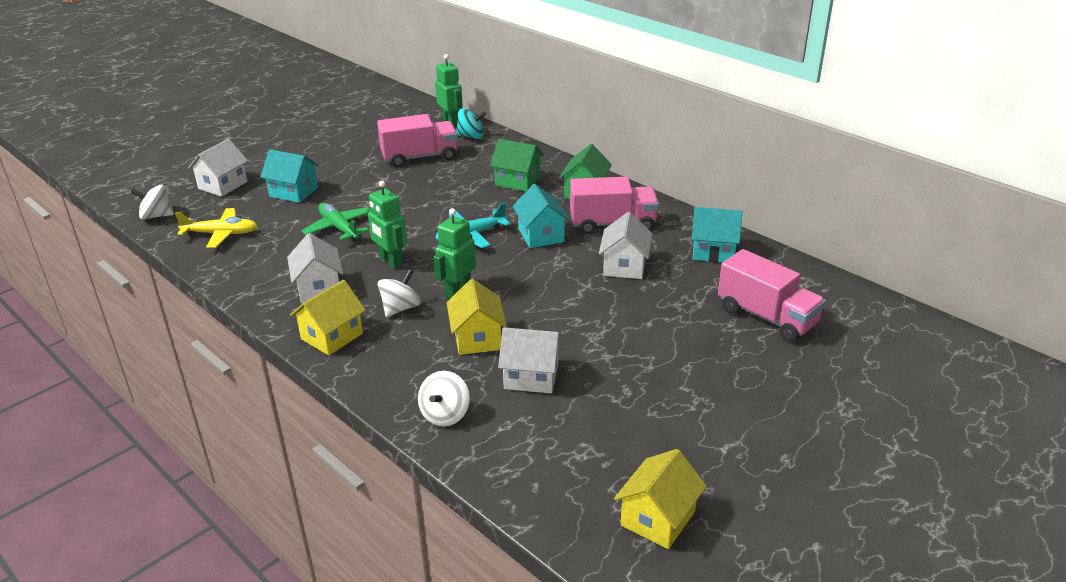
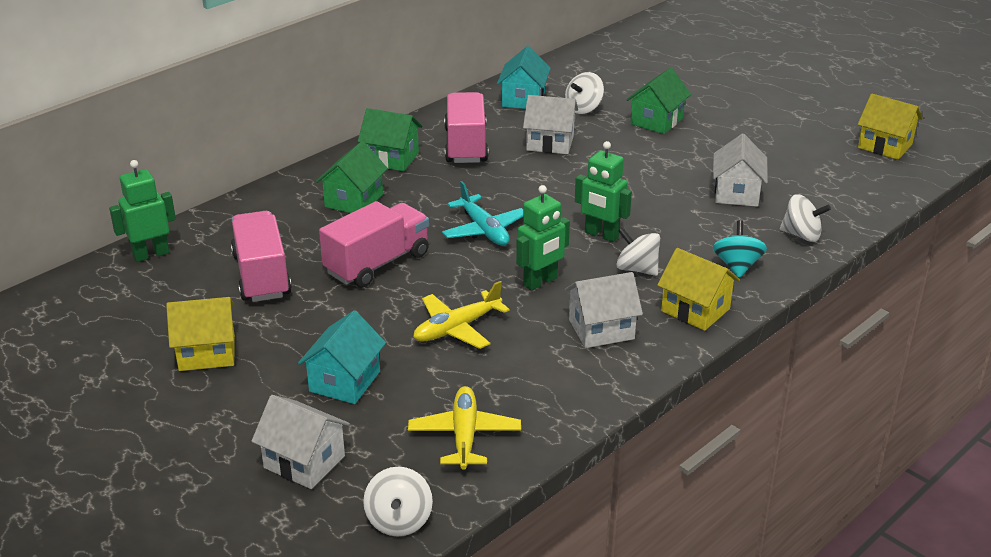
camera: 90 degrees left, 0 degrees up
(339, 228) = (456, 328): green plane -> yellow plane
(471, 136) = (208, 236): turquoise spinning top -> turquoise spinning top (737, 266)
(477, 338) = (683, 221): yellow house -> yellow house (207, 353)
(541, 235) = (486, 186): turquoise house -> none
(685, 332) = (656, 121): none -> green house
(703, 286) = (583, 108): none -> white spinning top
(767, 317) = (630, 86): pink truck -> pink truck (377, 263)

